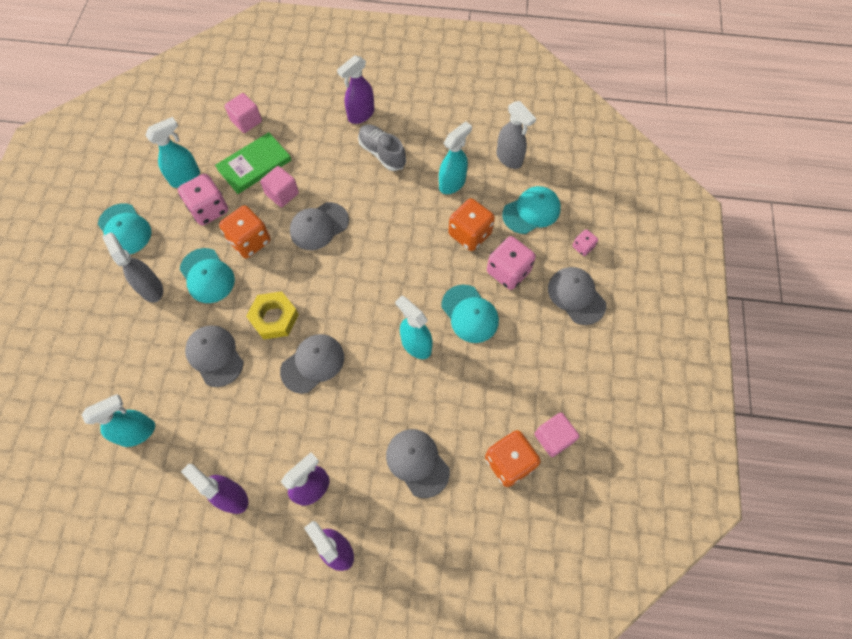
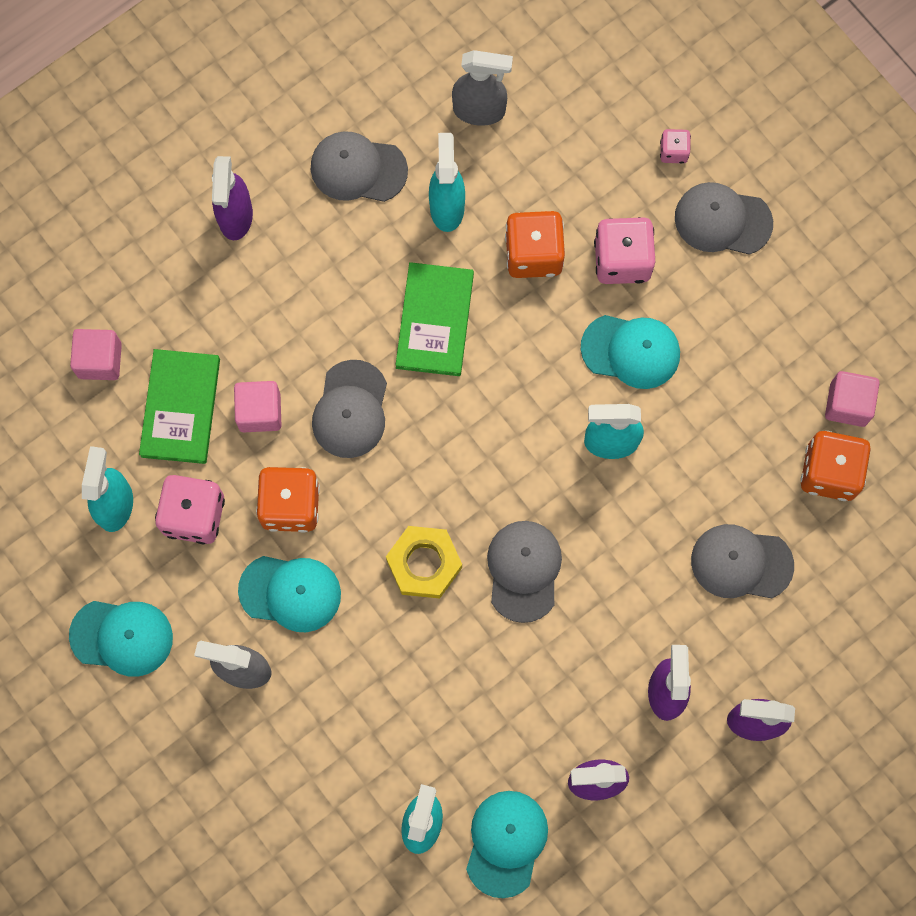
camera: 45 degrees left, 10 degrees up
(215, 356) = (408, 668): grey cap -> grey cap (358, 169)
(382, 153) = (320, 245): grey shoe -> none
(395, 223) = (435, 321): none -> green book
(531, 211) = (574, 158): turquoise cap -> turquoise cap (506, 843)

